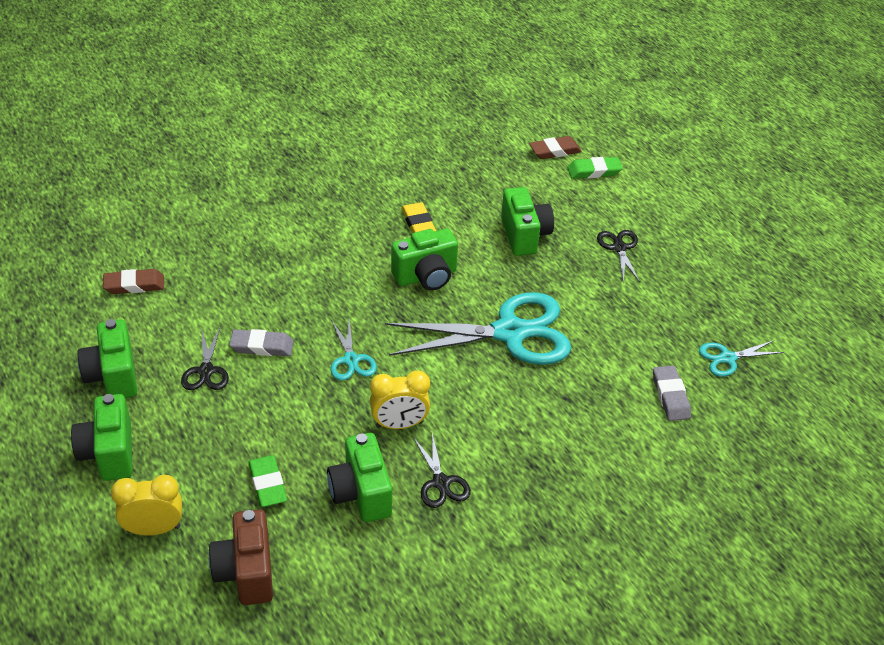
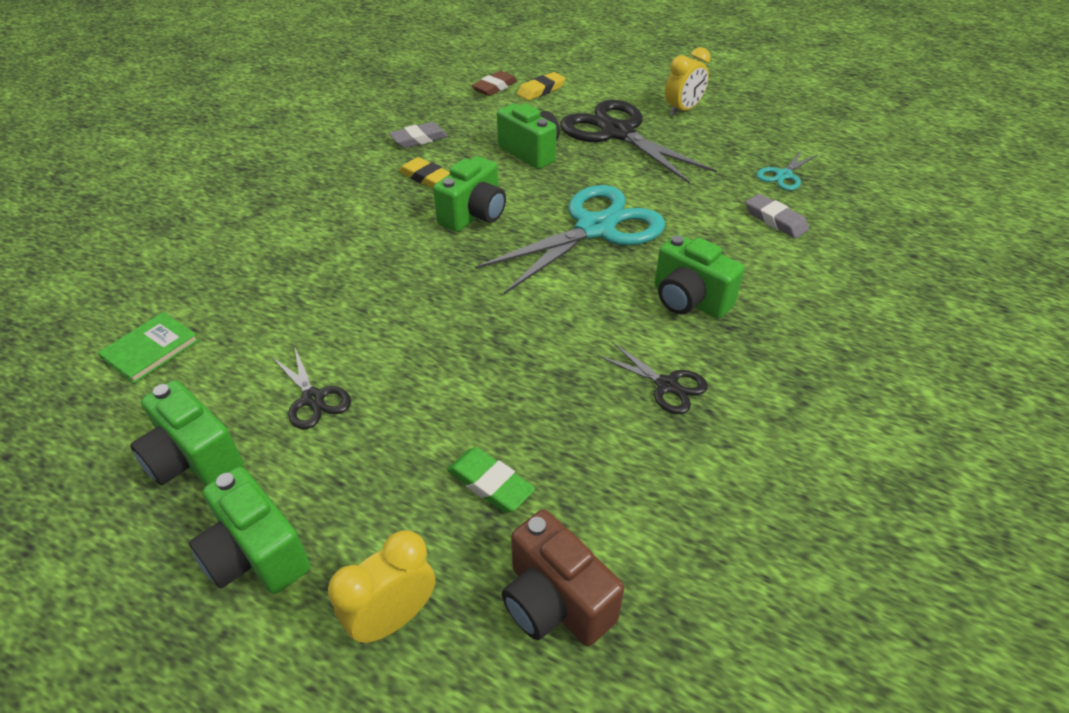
camera: 30 degrees left, 0 degrees up
(134, 285) = (151, 349): brown eraser -> green book
(262, 346) = (359, 345): grey eraser -> grey eraser (419, 139)
(351, 360) = (468, 315): turquoise scissors -> none
(361, 493) = (600, 438): green camera -> green camera (689, 300)
(399, 424) = (573, 351): yellow clock -> yellow clock (683, 110)
(594, 171) = (541, 90): green eraser -> yellow eraser
(619, 248) = (617, 133): black scissors -> black scissors, size x2.19

